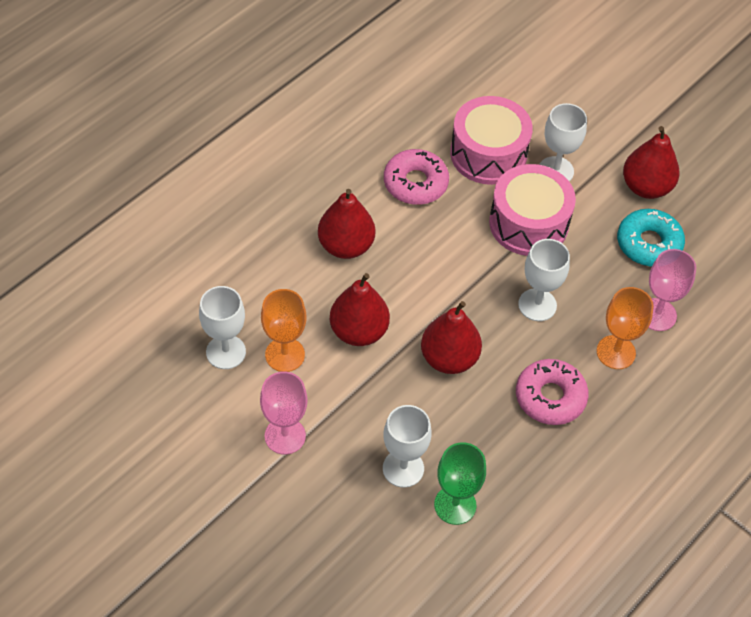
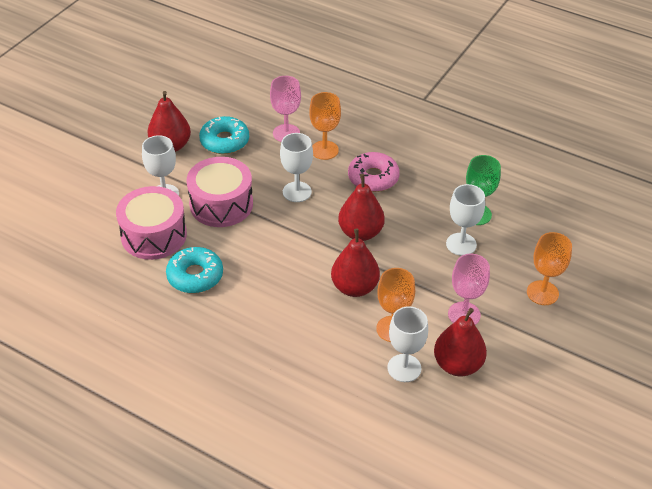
camera: 100 degrees left, 10 degrees down
(295, 539) = (542, 293): none -> orange goblet
(346, 246) = (273, 310): red pear -> red pear (457, 365)
(415, 183) = (195, 276): pink donut -> turquoise donut

